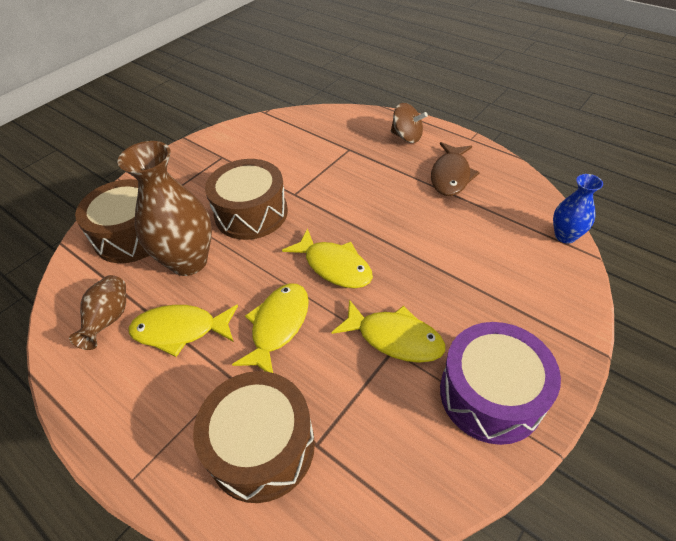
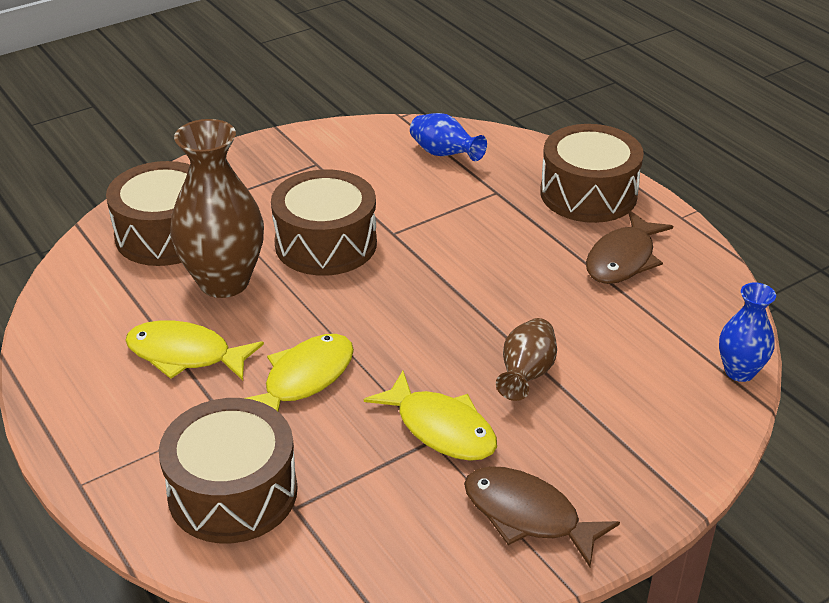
camera: 15 degrees right, 10 degrees down
(109, 319) = (107, 323): brown vase -> brown vase (526, 375)
(304, 131) = (444, 154): none -> blue vase
(334, 266) = (404, 331): yellow fish -> none
(407, 137) = (588, 194): brown spinning top -> brown drum
(491, 394) = (528, 515): purple drum -> brown fish

